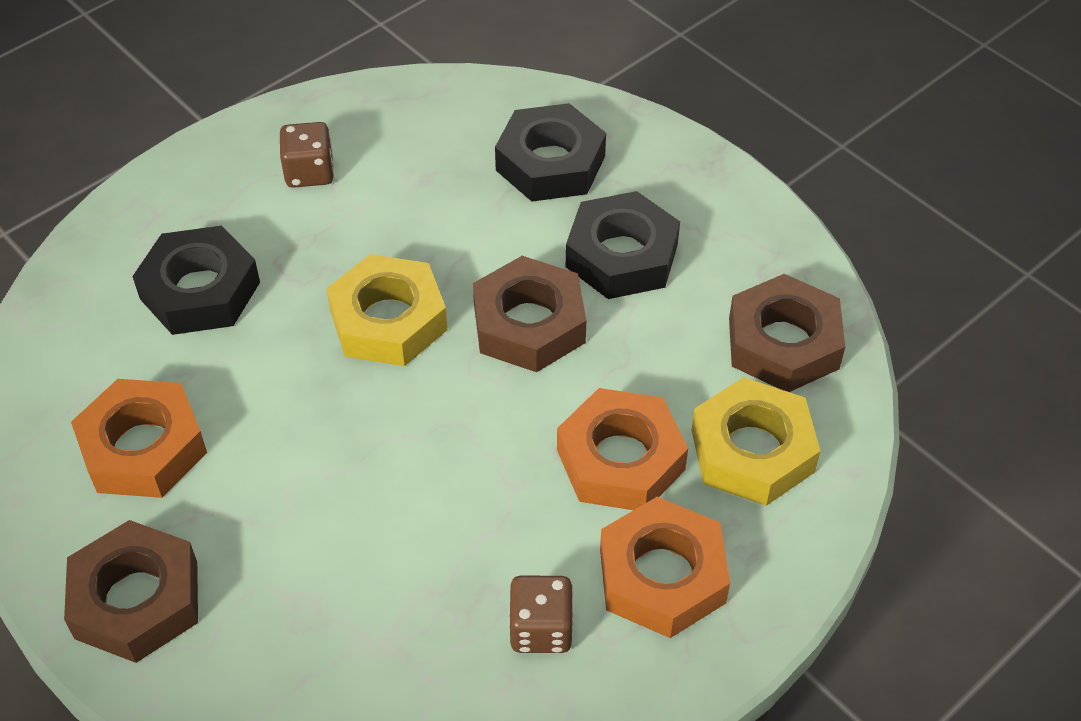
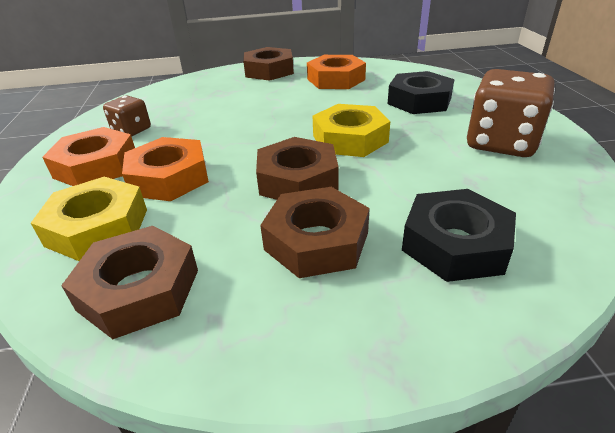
camera: 125 degrees right, 15 degrees down
(309, 172) = (501, 143): brown dice -> brown dice, size x1.85
(622, 256) = (316, 241): black nut -> brown nut

